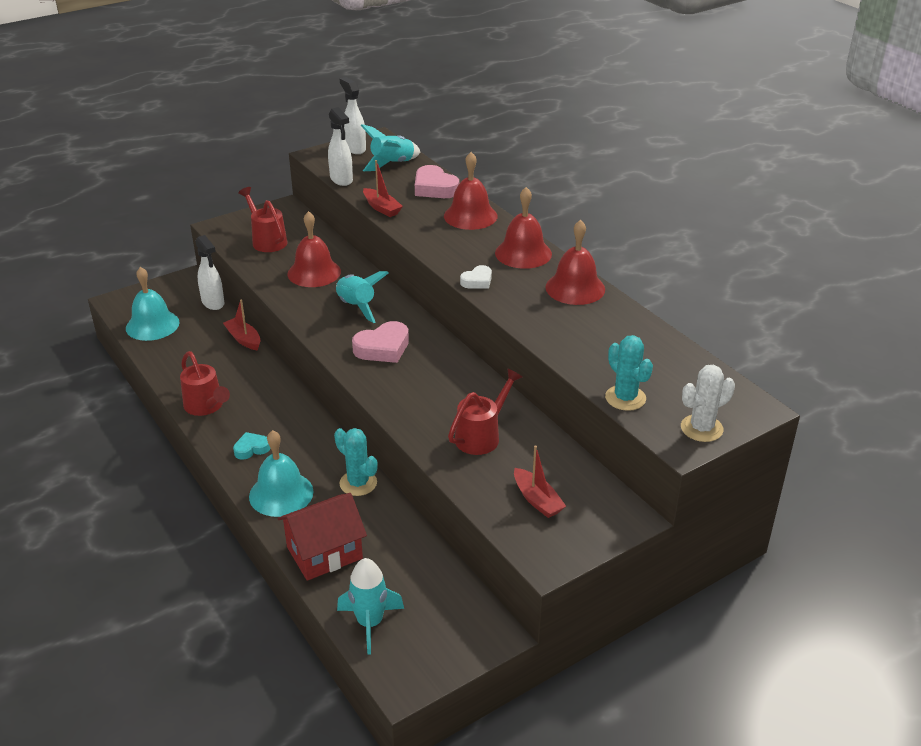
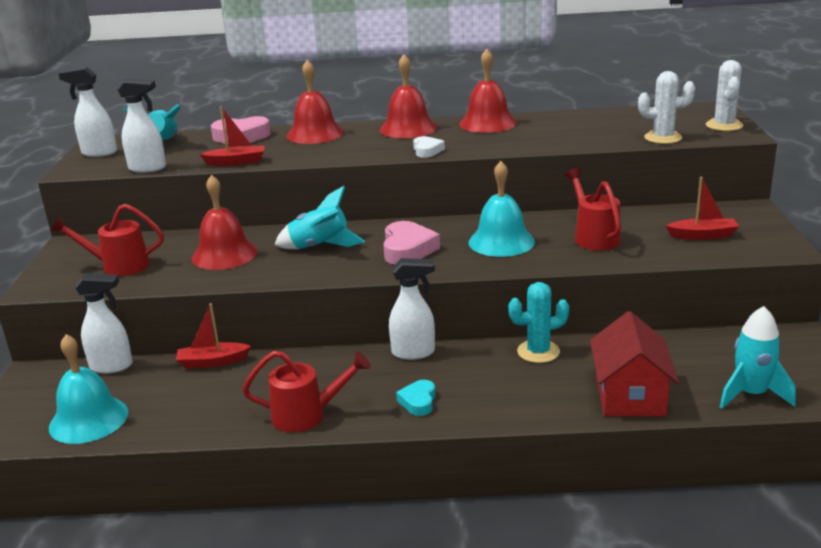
camera: 55 degrees left, 10 degrees down
(281, 494) = (514, 400): turquoise bell -> turquoise bell (501, 242)
(314, 421) = (414, 352): none -> white spray bottle
(625, 398) = (663, 138): turquoise cactus -> white cactus

